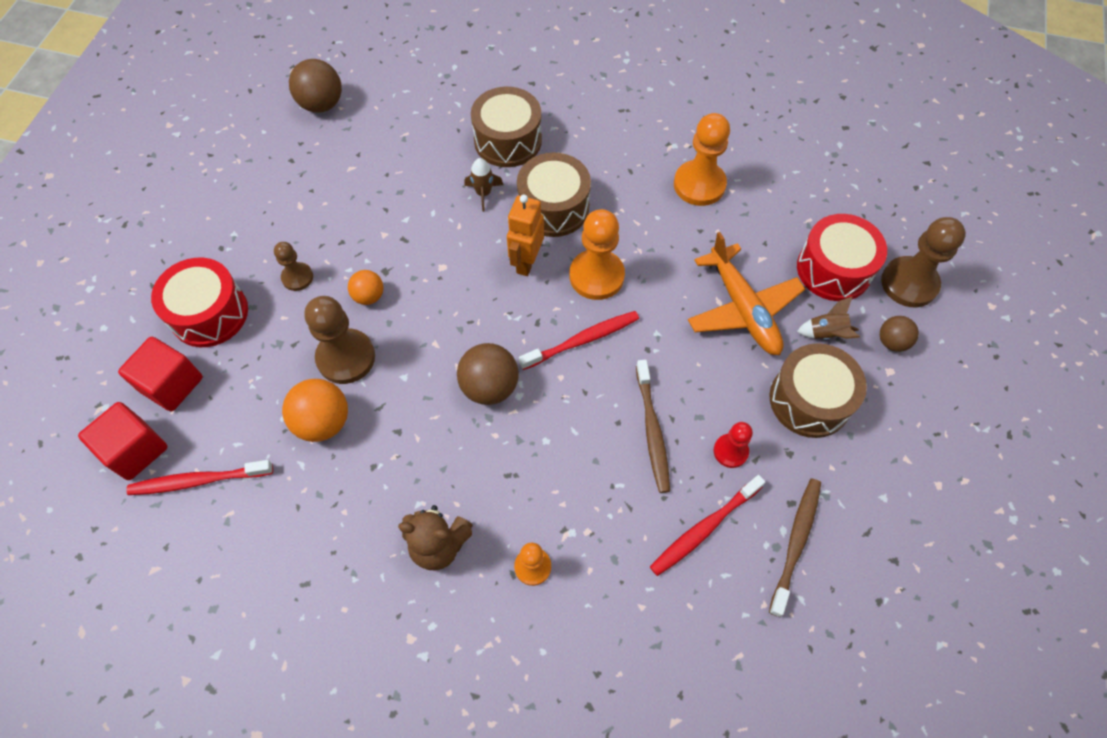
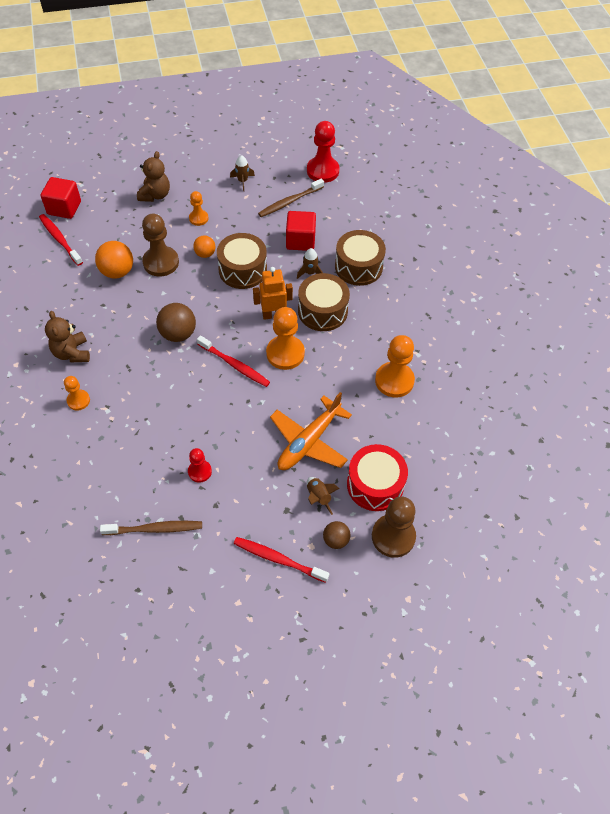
camera: 60 degrees right, 5 degrees down
(172, 384) = (106, 202): red cube -> red cube (300, 240)
(209, 313) = (155, 195): red drum -> brown teddy bear
(269, 197) = (242, 181): none -> brown rocket
(297, 277) = (198, 218): brown pawn -> orange pawn
(322, 104) = (322, 171): brown ball -> red pawn
(652, 430) = (192, 425): brown toothbrush -> brown toothbrush (289, 202)
(704, 529) = (141, 476): red toothbrush -> red toothbrush (278, 559)
(809, 400) = (261, 504): brown drum -> brown drum (242, 270)

